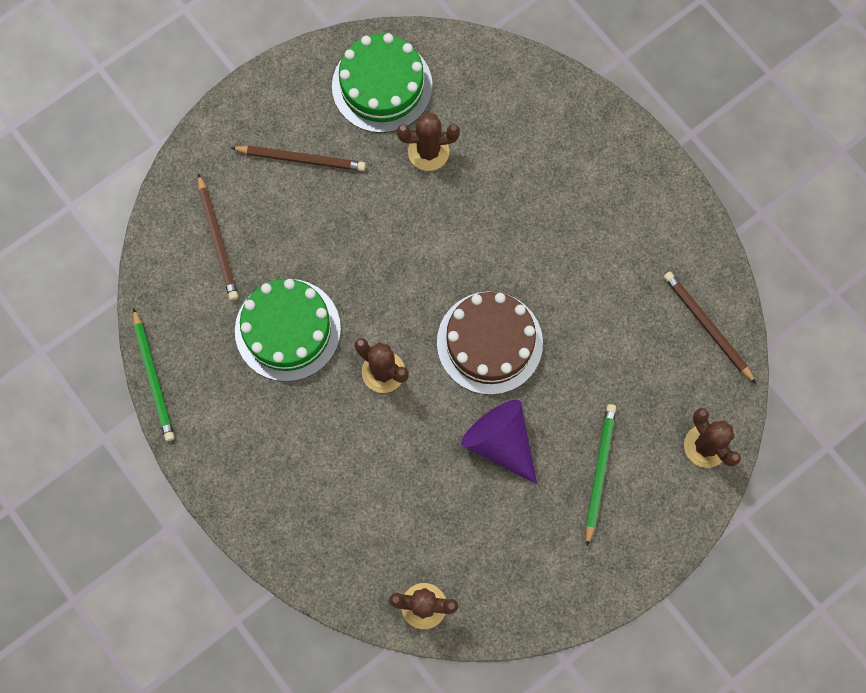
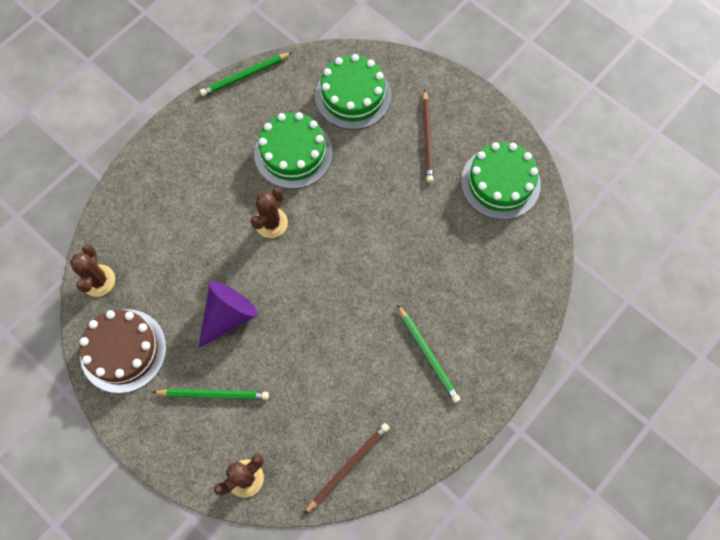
camera: 80 degrees right, 5 degrees down
(218, 240) = (353, 95): brown pencil -> green cake
(428, 152) = (453, 225): brown cactus -> none
(489, 342) = (306, 295): brown cake -> brown cake (123, 350)
(588, 213) = (428, 355): none -> green pencil

